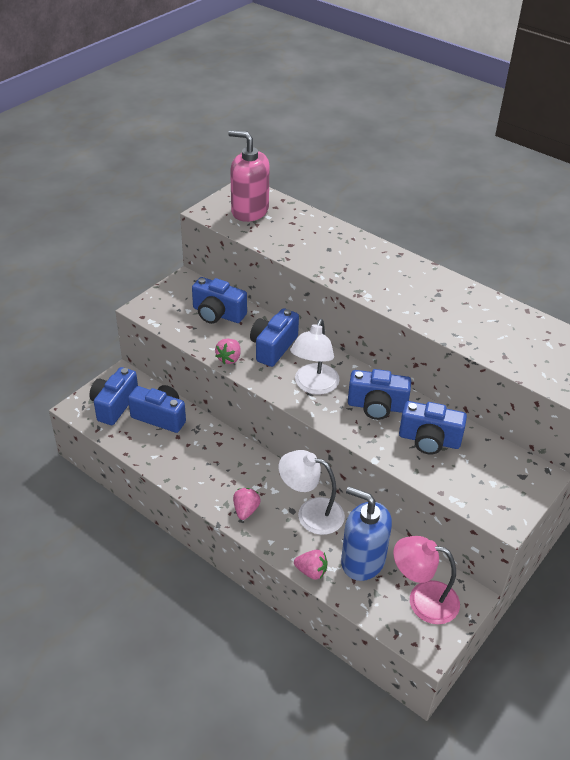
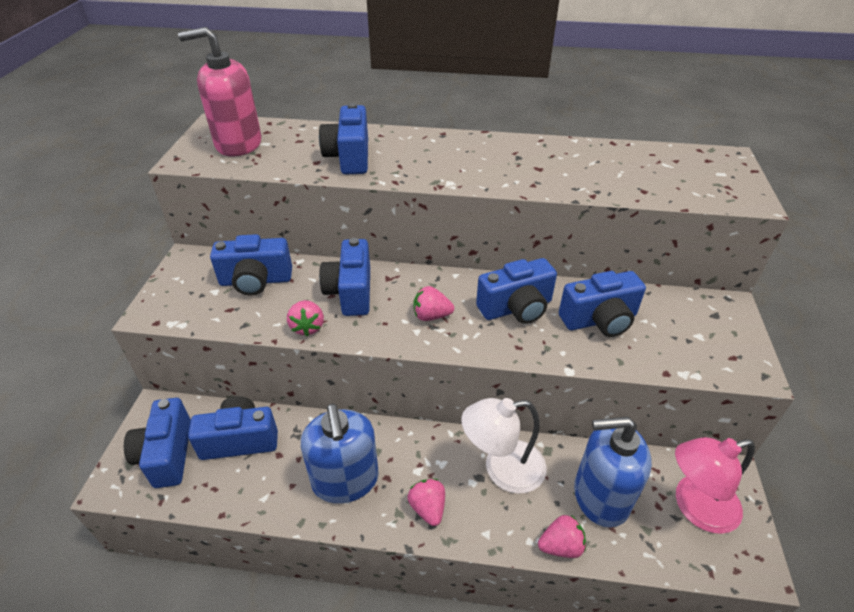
camera: 30 degrees left, 0 degrees up
(207, 470) = (345, 480): none -> blue soap dispenser
(313, 386) = (431, 316): white lamp -> pink strawberry
(315, 249) = (349, 157): none -> blue camera

